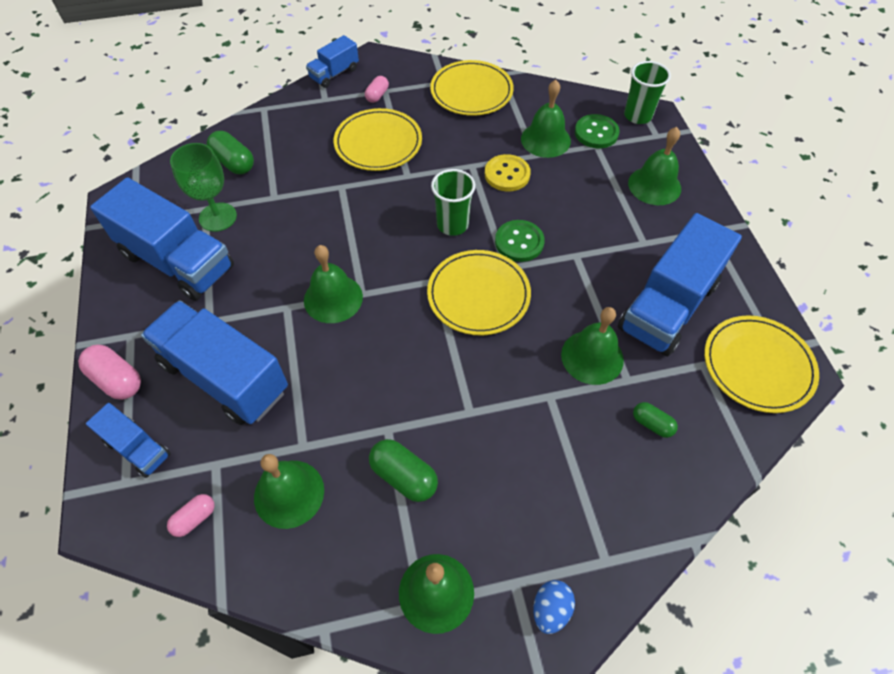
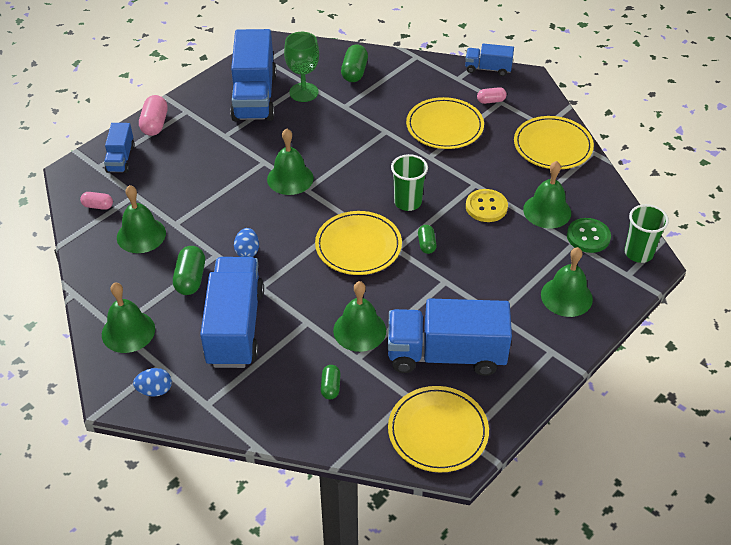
camera: 55 degrees right, 10 degrees down
(225, 377) = (193, 165): blue truck -> blue truck (235, 327)
(407, 396) = (247, 251): none -> blue egg
(519, 242) = (426, 244): green button -> green capsule

